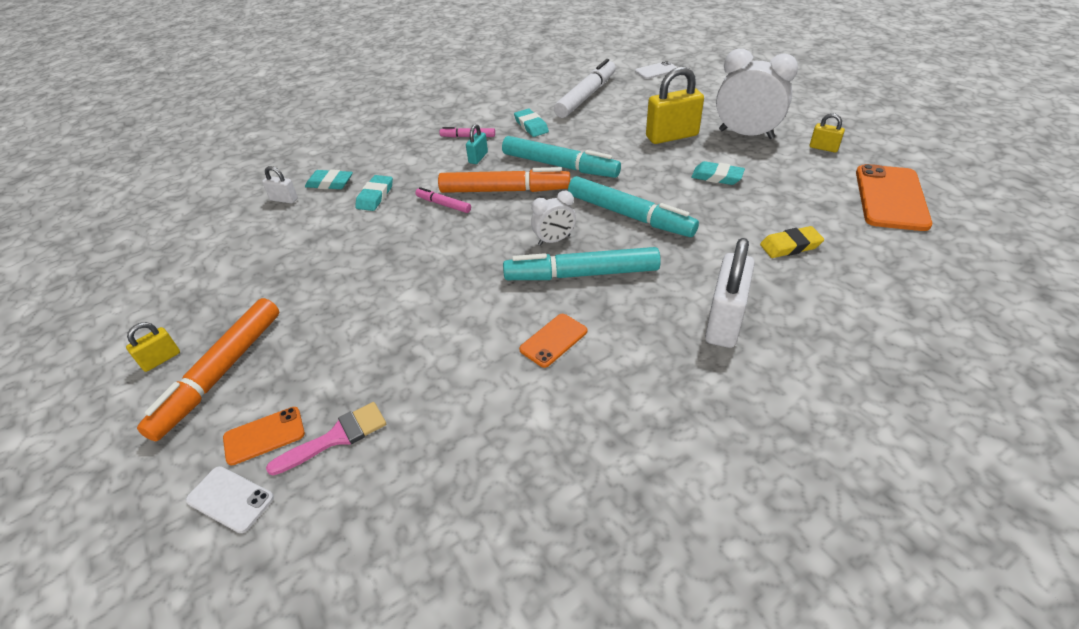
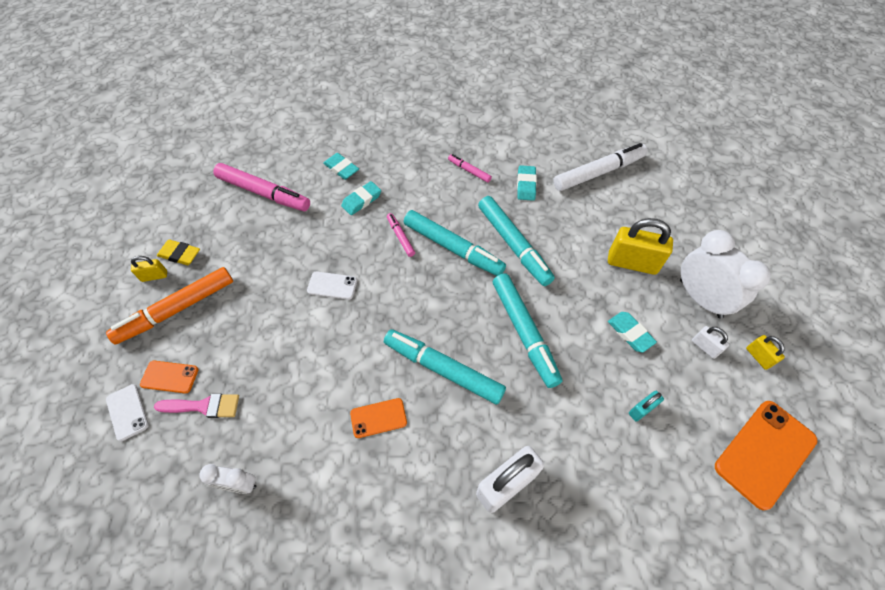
camera: 30 degrees right, 15 degrees up
(252, 234) = (264, 193): none -> pink marker
(284, 199) = (303, 169): white padlock -> white padlock (704, 347)
(478, 158) = (459, 200): turquoise padlock -> turquoise padlock (641, 409)
(505, 190) = (453, 248): orange marker -> turquoise marker
(554, 240) = (449, 323): white clock -> white clock (239, 484)
(656, 71) = (688, 172): white phone -> white phone (332, 285)
(790, 246) = (624, 446): yellow eraser -> yellow eraser (180, 254)

